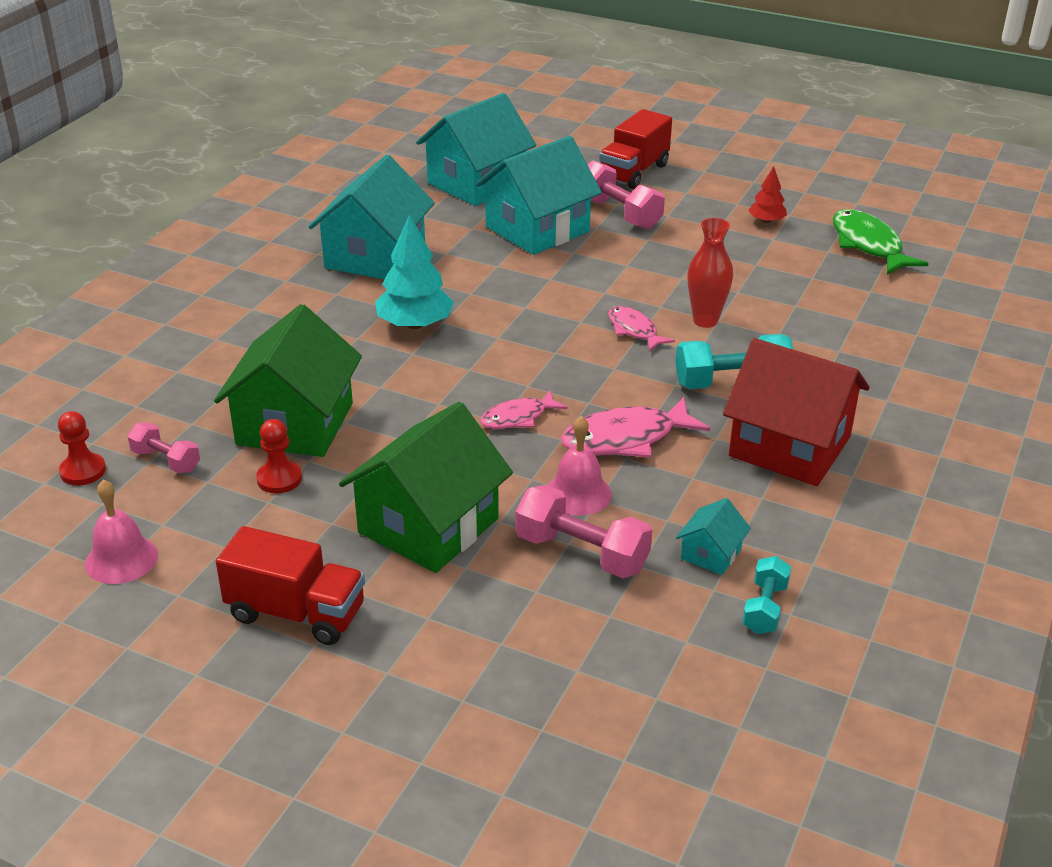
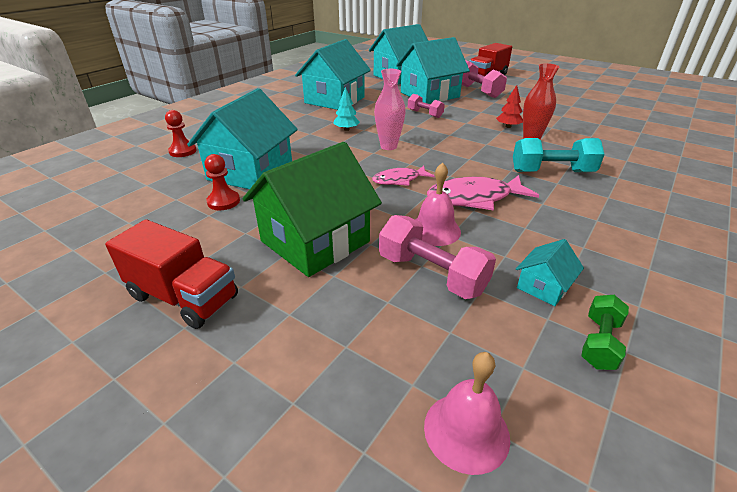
camera: 10 degrees right, 0 degrees up
(83, 471) = (102, 186): red pawn -> red pawn (183, 151)
(121, 559) = (83, 242): pink bell -> pink bell (466, 431)
(166, 460) = (157, 185): pink dumbbell -> pink dumbbell (425, 114)
(295, 424) = (250, 172): green house -> turquoise house
(415, 324) = (346, 129): turquoise tree -> turquoise tree, size x0.55
(490, 355) = (388, 146): none -> pink vase
(634, 330) = (484, 141): pink fish -> none
(764, 608) = (599, 342): turquoise dumbbell -> green dumbbell
(766, 221) = (566, 98): red tree -> red tree (508, 127)
(790, 446) = (601, 213): red house -> none
(868, 245) = (633, 111): green fish -> none

